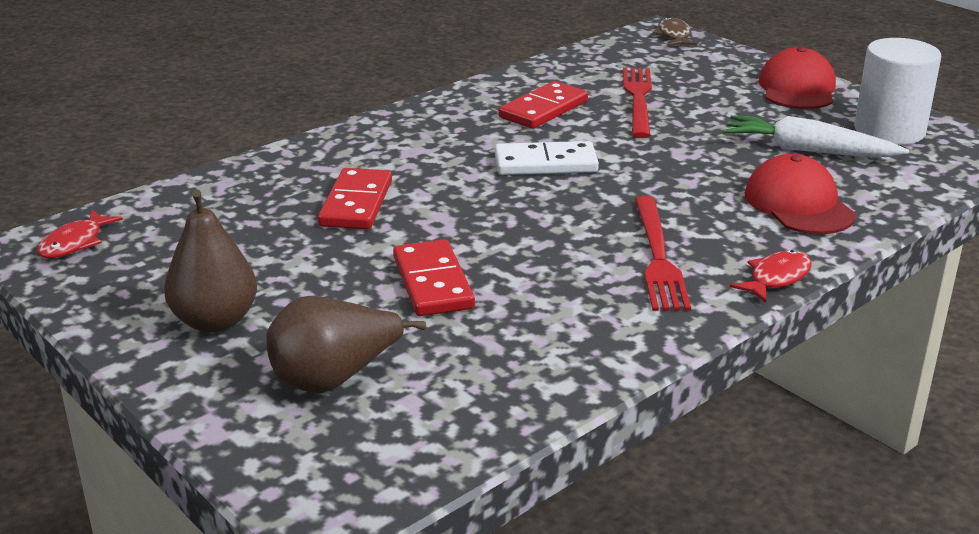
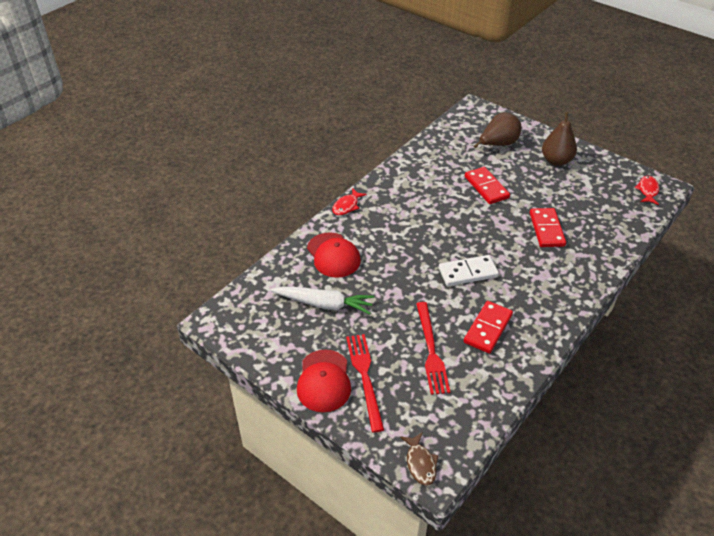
camera: 170 degrees right, 15 degrees up
(658, 257) = (397, 212): red fork -> red fork (365, 377)
(889, 131) = (272, 332): white cylinder -> none

